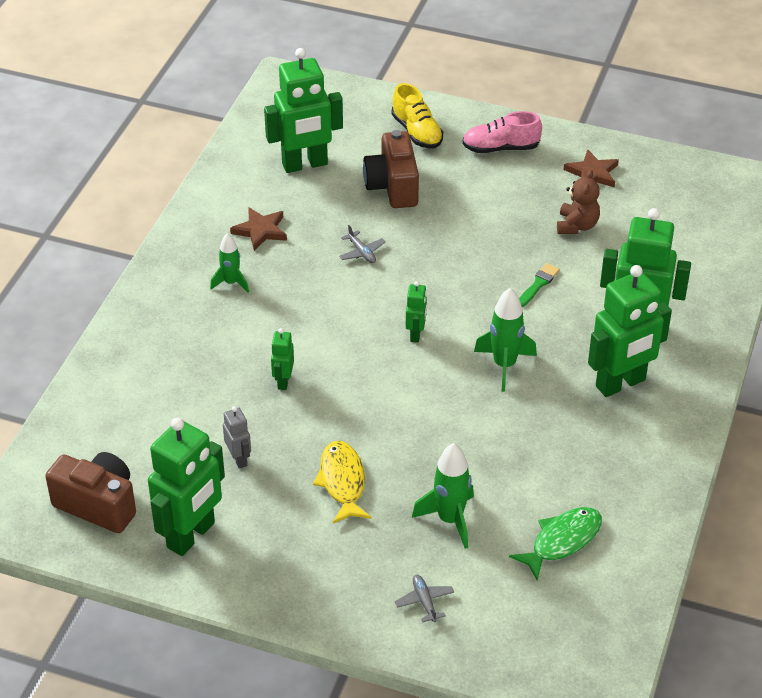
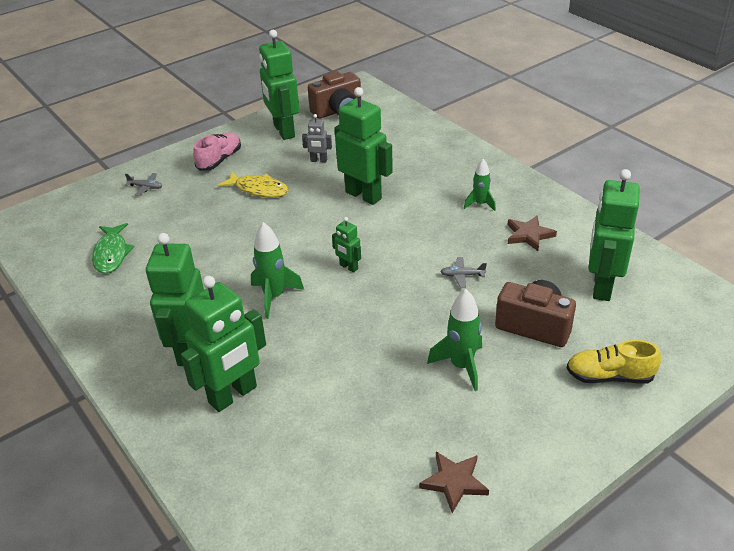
camera: 125 degrees right, 5 degrees down
(283, 381) = (363, 195): green robot -> green robot, size x2.14
(450, 520) = (183, 217): green rocket -> green rocket (461, 366)
(500, 148) = (545, 428): pink shoe -> pink shoe (219, 160)
(538, 284) = (337, 358): green brush -> none
(577, 226) = (387, 424): brown teddy bear -> none

